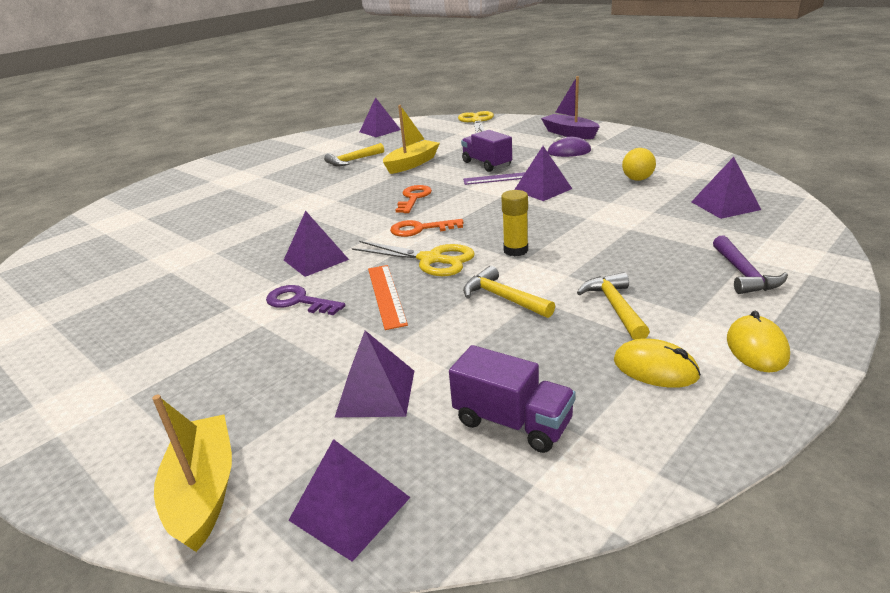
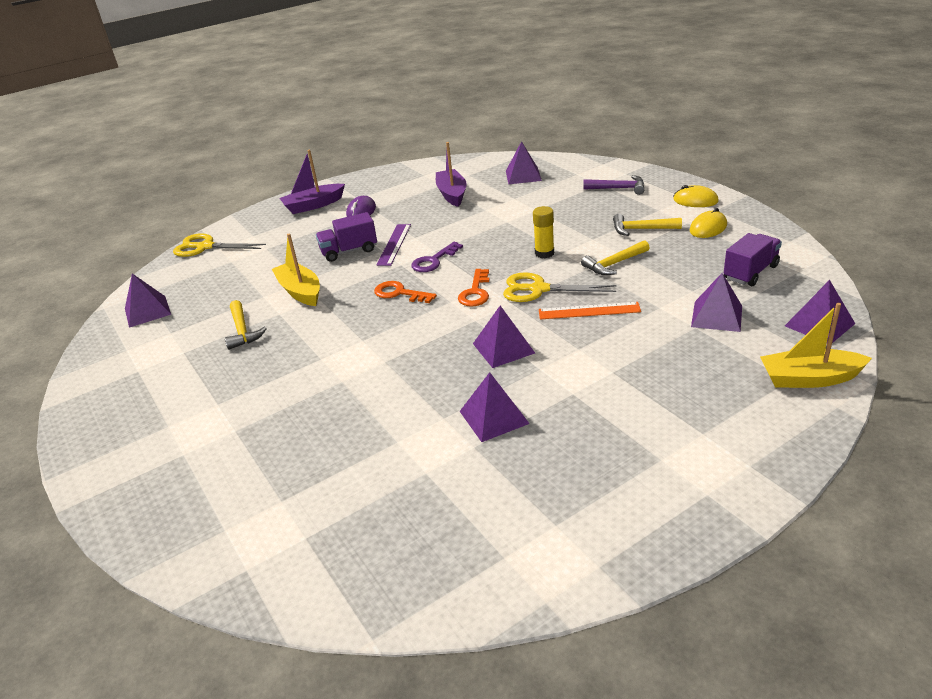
camera: 75 degrees left, 5 degrees up
(299, 301) = (580, 354): purple key -> purple key (433, 261)
(430, 260) = (539, 289): yellow scissors -> yellow scissors turned 120 degrees counterclockwise
(542, 189) = (437, 231): purple pyramid -> purple pyramid (493, 417)
(637, 179) = (452, 194): yellow ball -> purple boat

